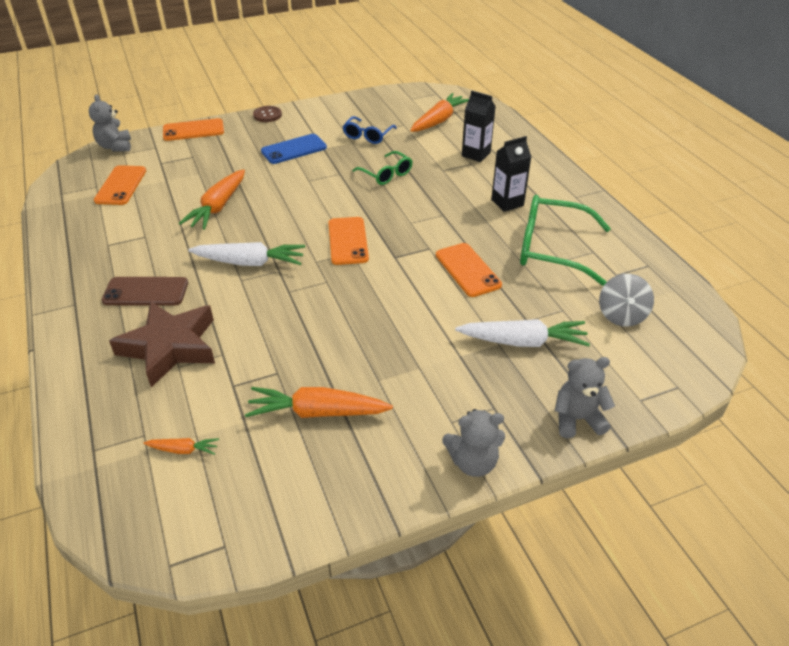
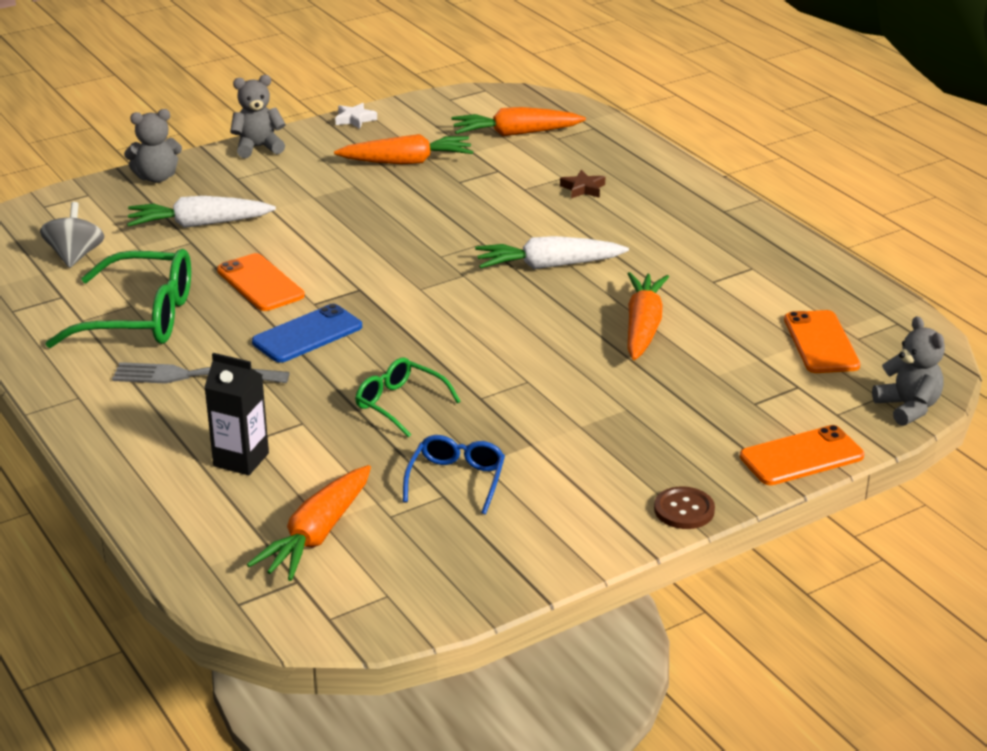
camera: 170 degrees right, 10 degrees down
(146, 292) = (653, 227): brown phone -> none
(170, 347) = (583, 189): brown star -> brown star, size x0.42
(183, 450) = (515, 133): orange carrot -> orange carrot, size x2.03
(294, 149) = (583, 435): blue phone -> blue phone (307, 334)
(348, 241) = (429, 301): orange phone -> none
(355, 510) = (355, 119): none -> white star
(507, 203) = (194, 376): black carton -> grey fork

